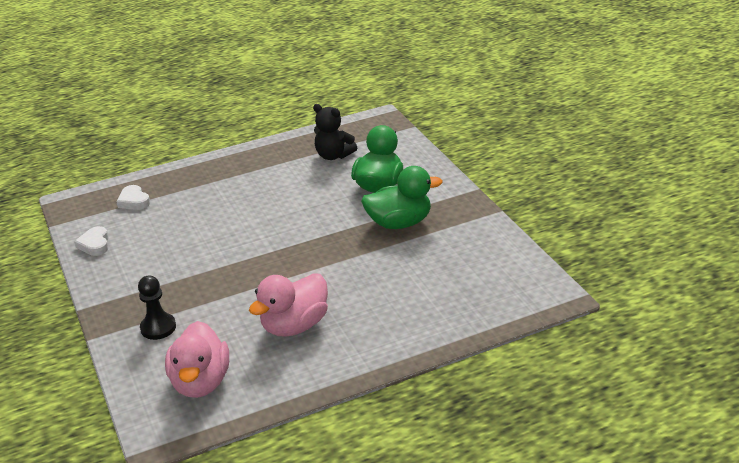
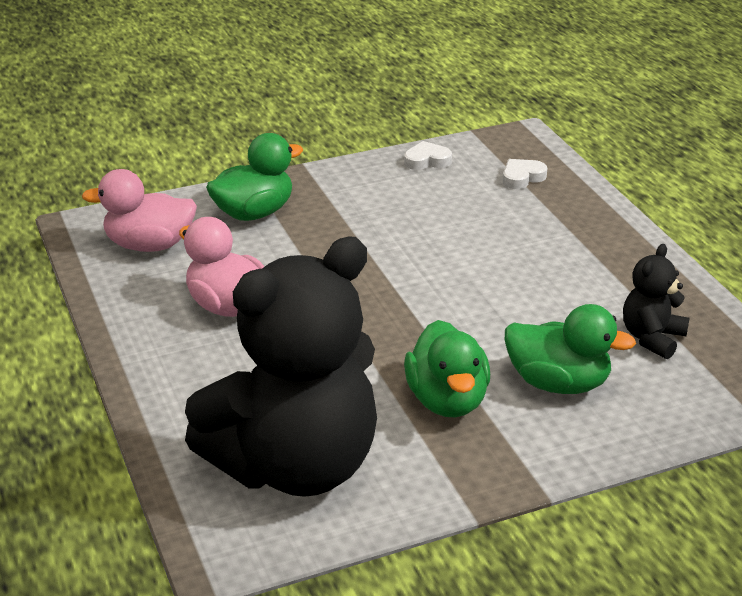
camera: 90 degrees right, 0 degrees up
(158, 327) = (254, 213): black pawn -> green duck
(470, 275) = (295, 466): none -> black teddy bear

